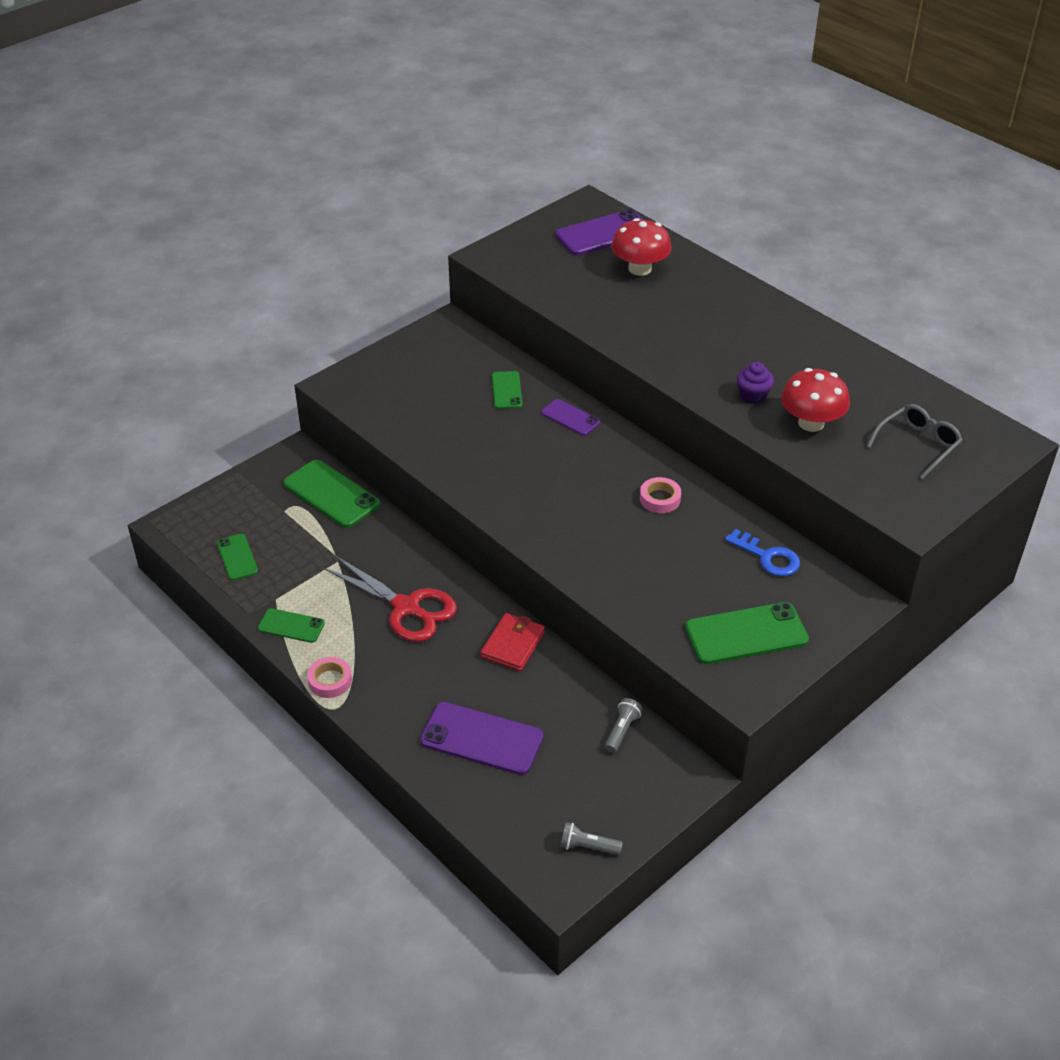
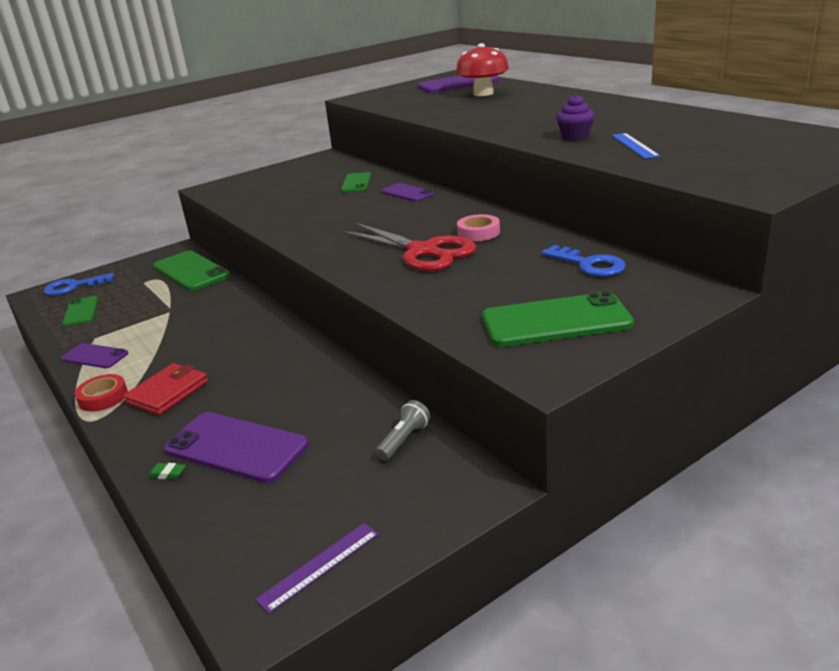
camera: 10 degrees right, 15 degrees down
(204, 515) = (74, 287): none -> blue key
(291, 626) = (95, 356): green phone -> purple phone
(330, 681) = (103, 397): pink tape -> red tape
(406, 607) = (214, 341): red scissors -> red scissors (423, 251)
(434, 766) = (167, 474): none -> green eraser
(513, 645) = (308, 367): red wallet -> red wallet (168, 392)
(588, 847) = (319, 566): grey flashlight -> purple ruler
(811, 423) = (634, 145): red mushroom -> blue ruler
(918, 445) = (755, 150): grey glasses -> none

